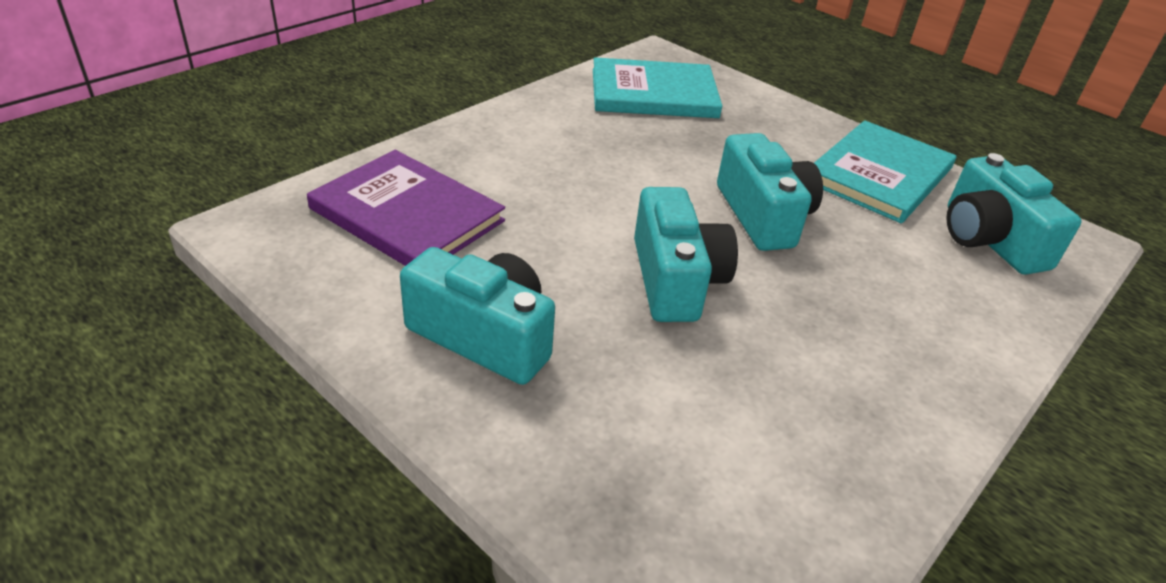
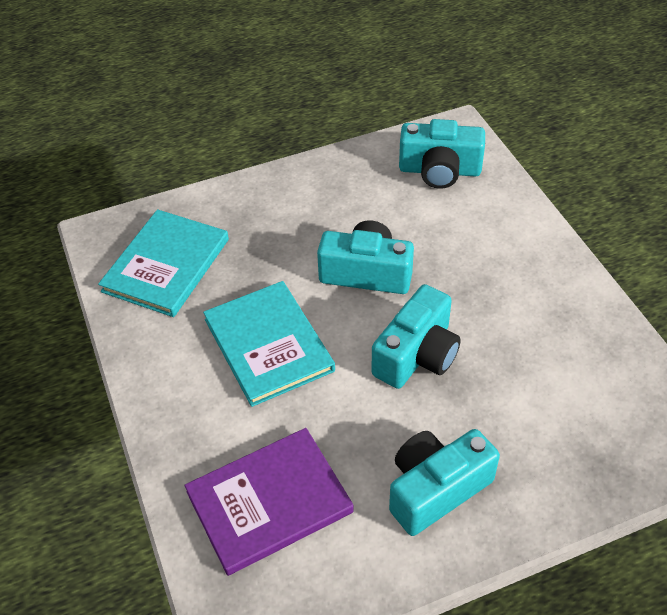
camera: 60 degrees left, 10 degrees up
(675, 280) = (417, 355): turquoise camera -> turquoise camera turned 105 degrees clockwise
(879, 175) = (347, 185): turquoise book -> turquoise book (268, 345)

